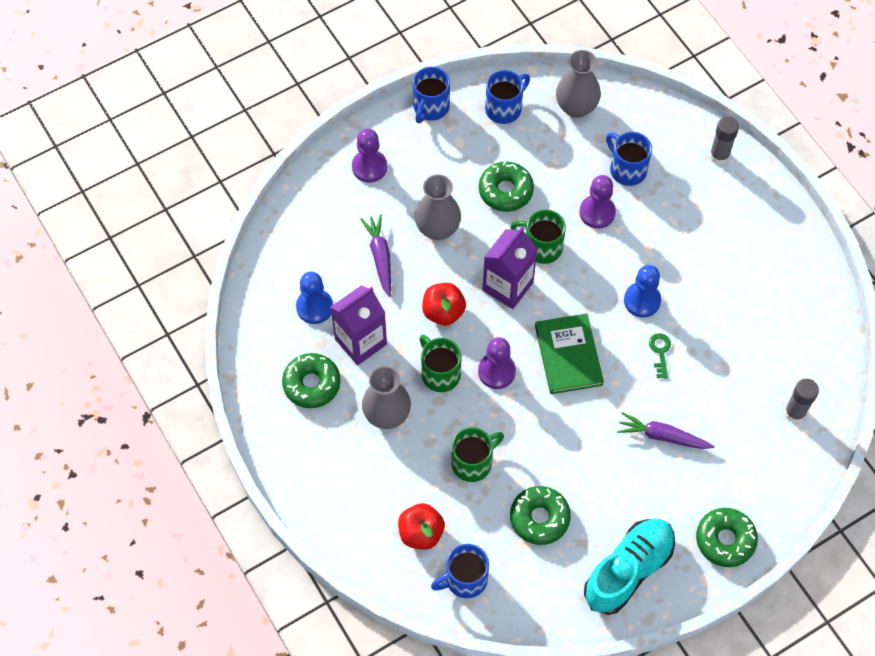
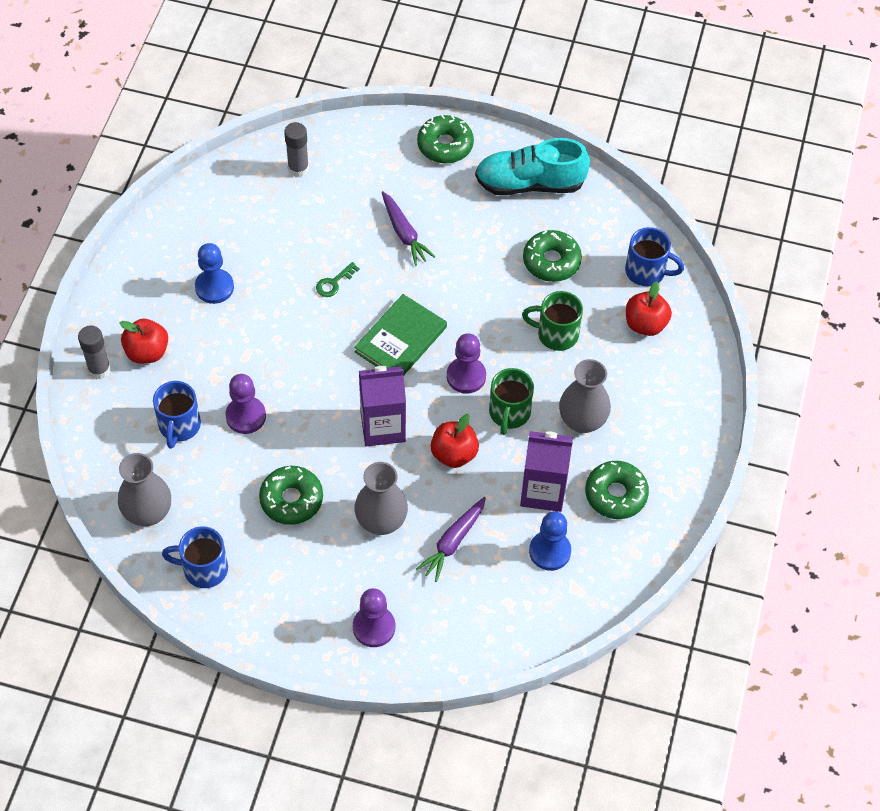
camera: 135 degrees left, 5 degrees down
(430, 107) = (261, 630): blue mug -> none
(541, 247) = (321, 431): green mug -> none
(642, 300) = (299, 326): blue pawn -> blue pawn (214, 287)
(708, 193) = (147, 352): none -> red apple

